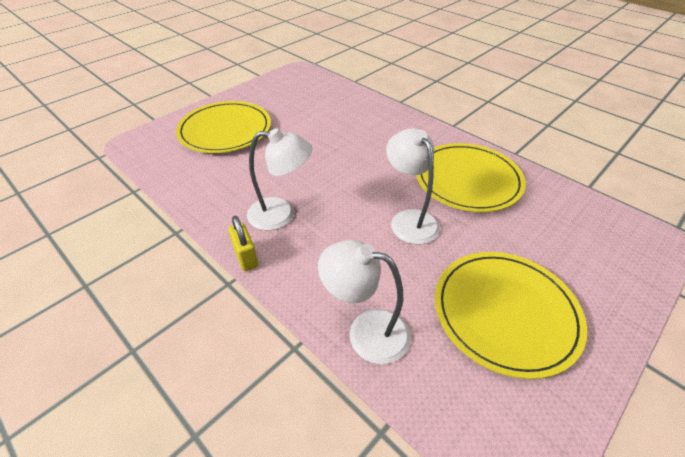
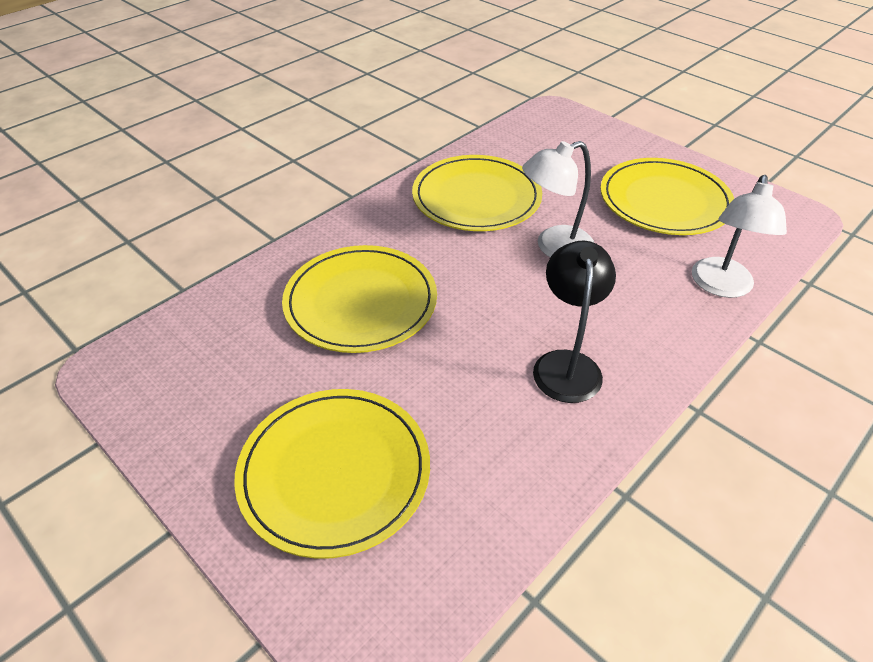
camera: 90 degrees left, 0 degrees up
(246, 257) = (655, 394): yellow padlock -> none
(281, 214) = (566, 364): white lamp -> black lamp
(343, 132) = (360, 302): none -> yellow plate

